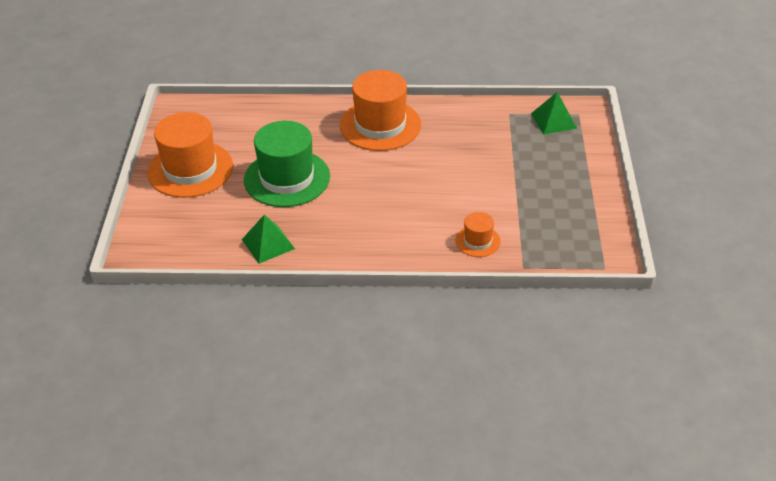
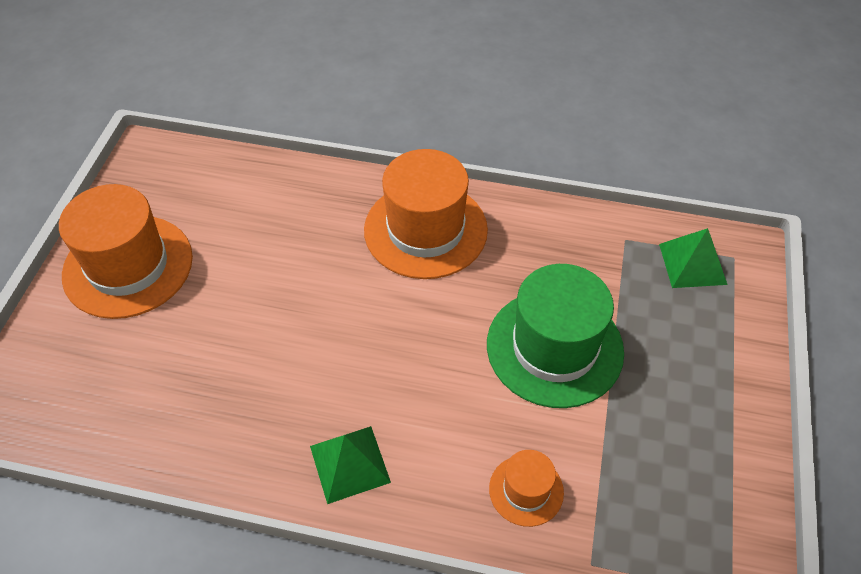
camera: 10 degrees right, 10 degrees up
(268, 244) = (195, 432): green pyramid -> green pyramid (349, 464)
(287, 178) = (261, 307): green hat -> green hat (554, 347)

